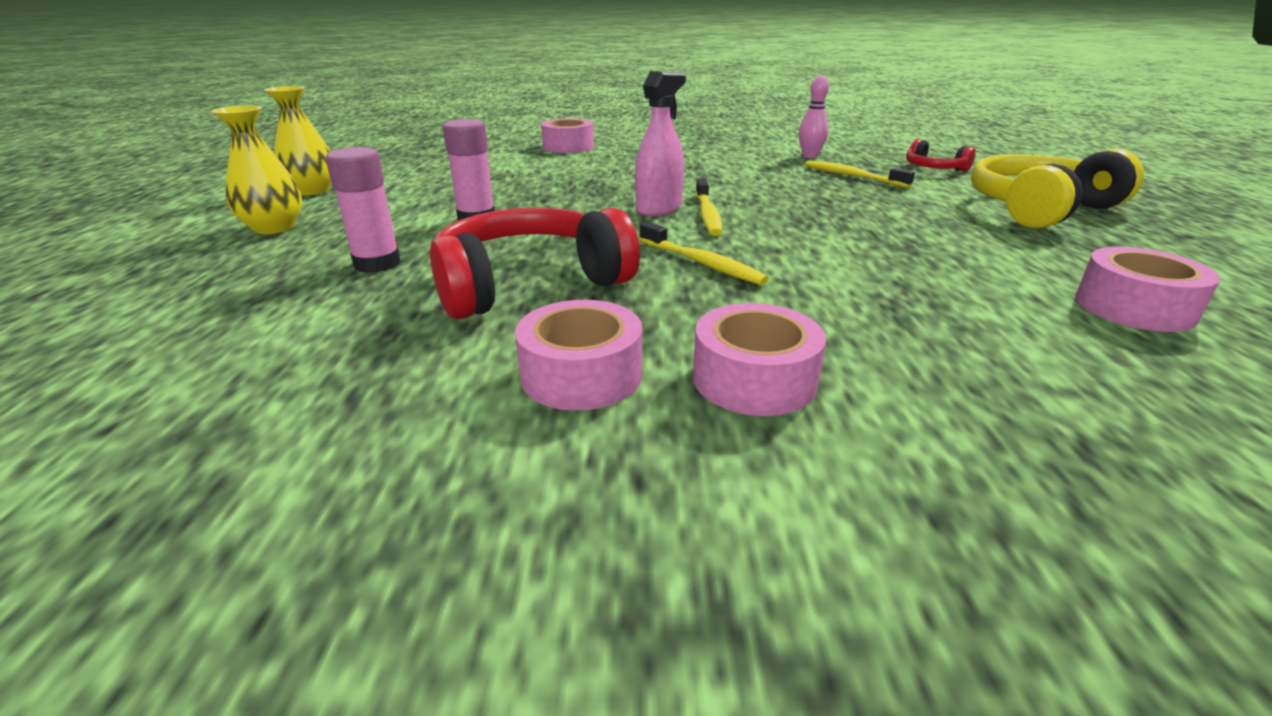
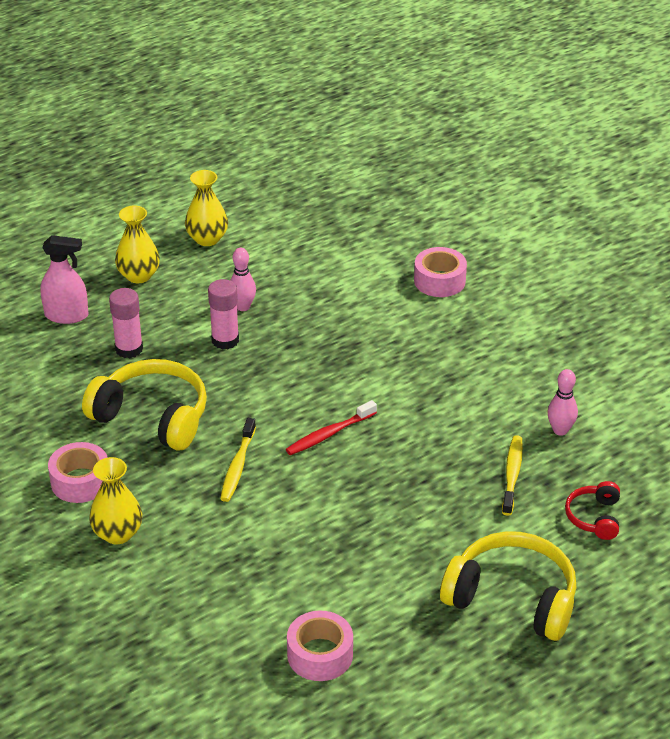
camera: 55 degrees right, 10 degrees up
(445, 201) = (243, 307): none -> pink bowling pin
(529, 284) = (152, 417): red headphones -> yellow headphones
(659, 208) = (321, 406): pink spray bottle -> pink spray bottle (67, 315)
(707, 215) = (329, 434): yellow toothbrush -> red toothbrush
(754, 379) = (117, 533): pink tape -> yellow vase

